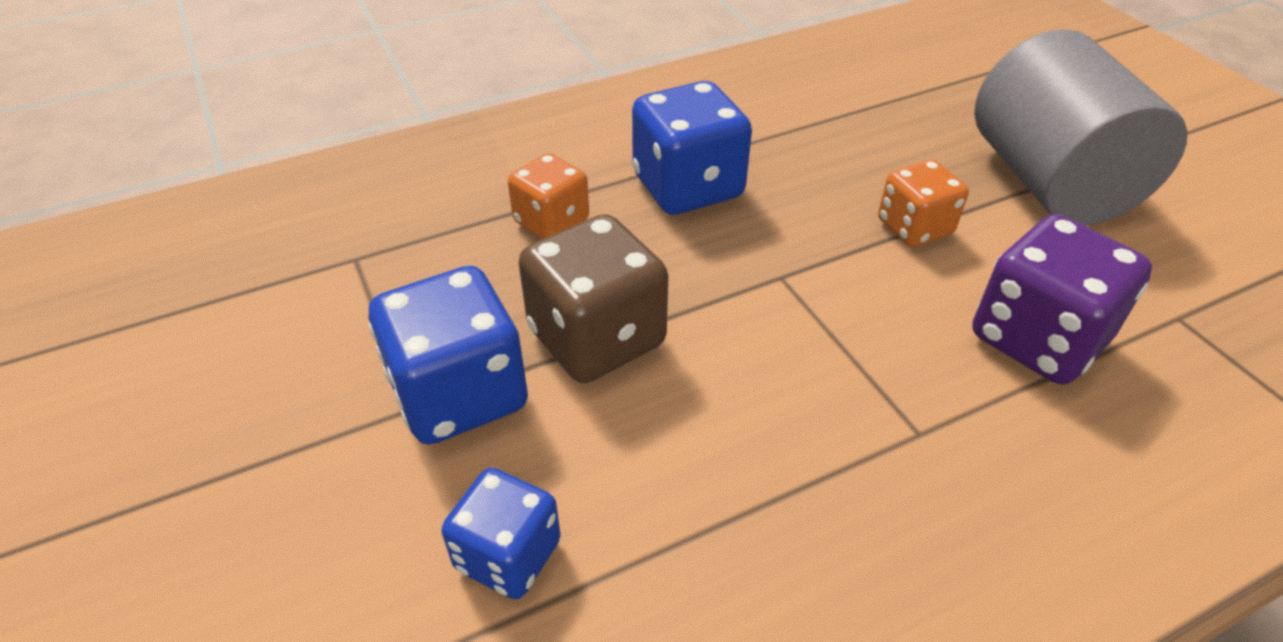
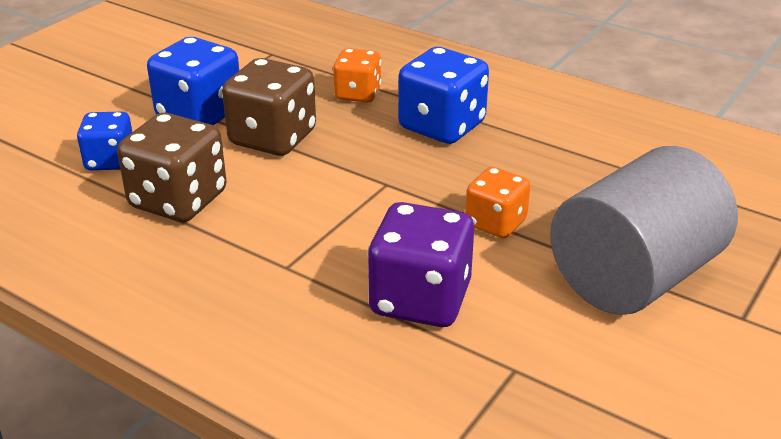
camera: 60 degrees right, 10 degrees down
(691, 499) = (178, 200): none -> brown dice

